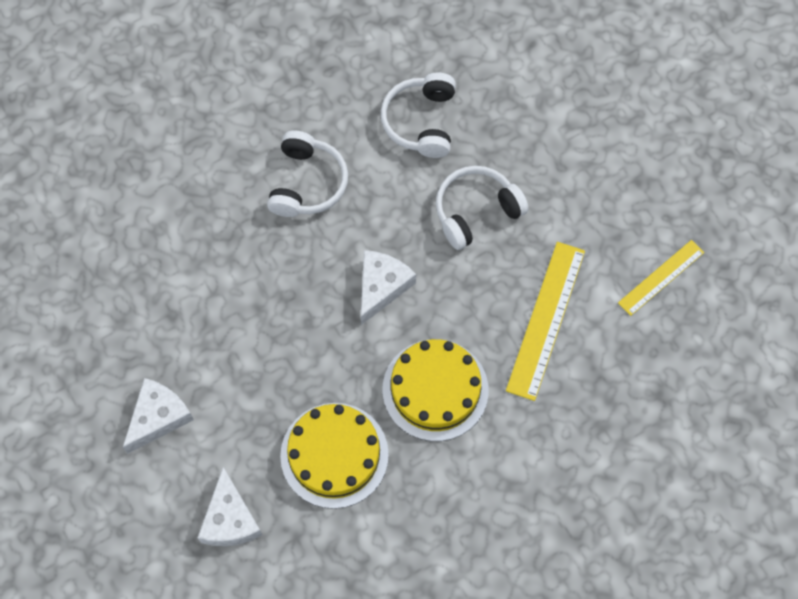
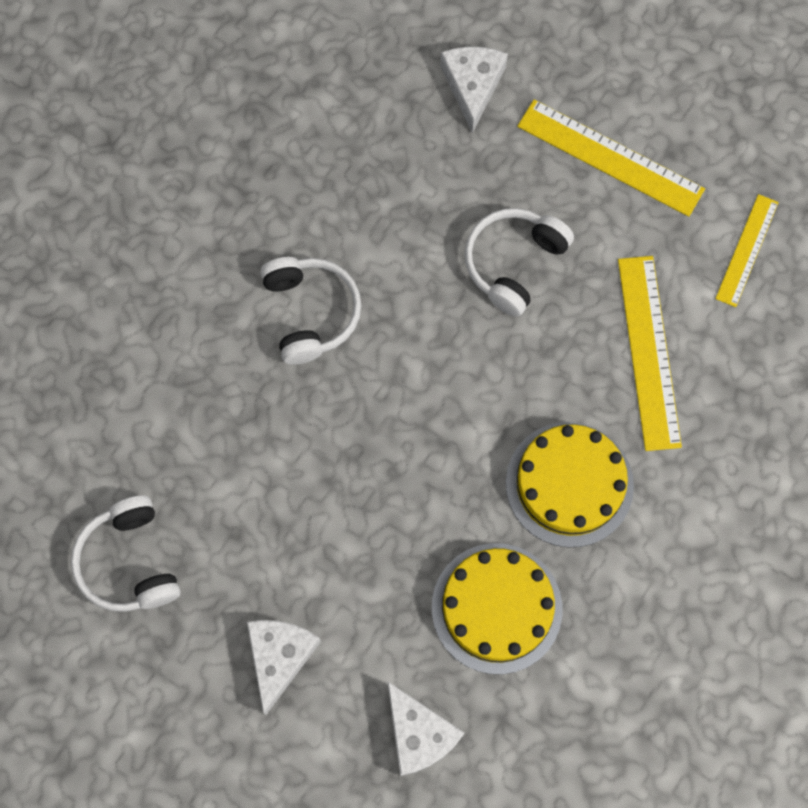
camera: 25 degrees left, 5 degrees up
(381, 287) = (453, 395): white cheese -> white cheese (473, 86)
(421, 121) = (402, 187): white headphones -> white headphones (129, 562)
(589, 165) = (610, 158): none -> yellow ruler

